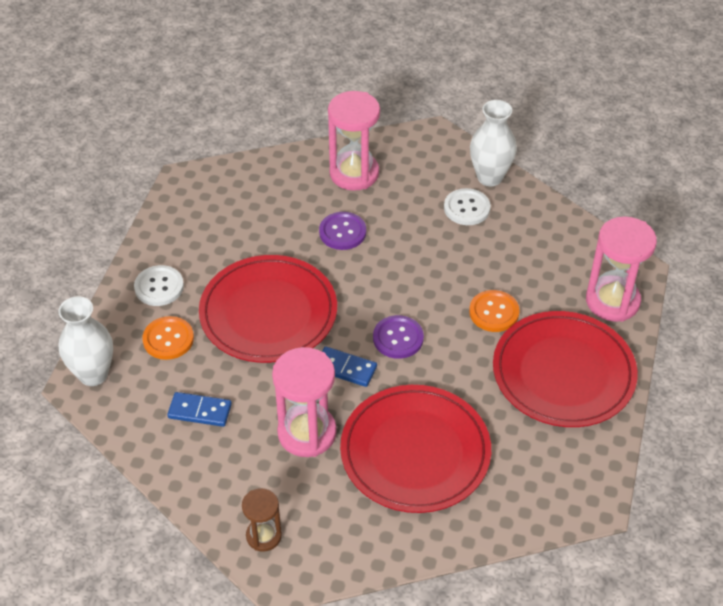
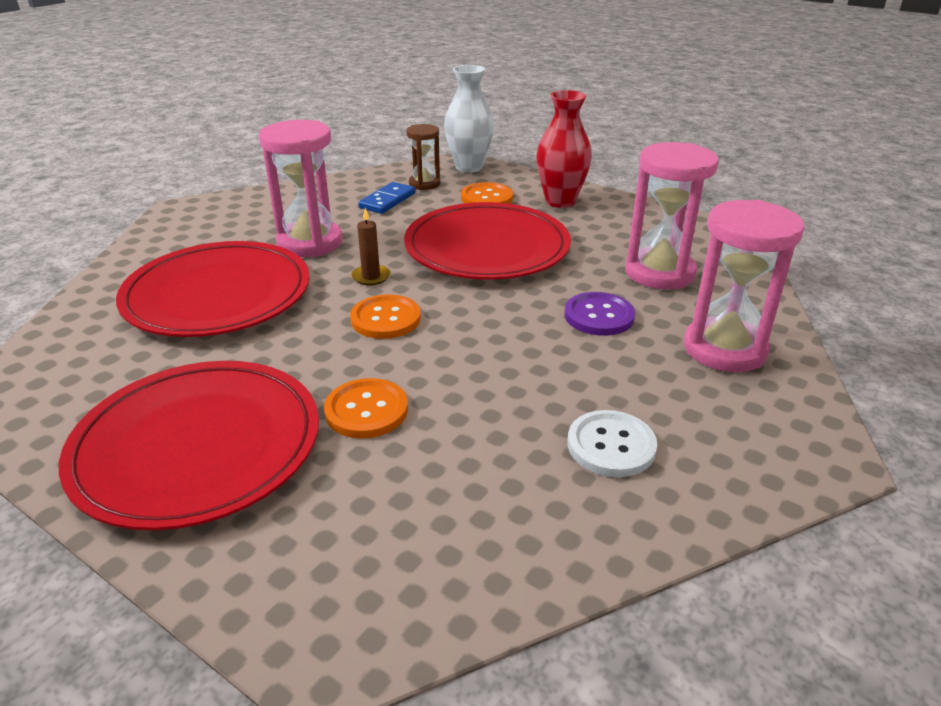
camera: 110 degrees right, 15 degrees down
(159, 287) = (560, 201): white button -> red vase
(264, 536) = (226, 208): brown hourglass -> brown hourglass (424, 184)
(345, 368) = (371, 277): blue domino -> brown candle
(398, 338) = (386, 319): purple button -> orange button
(490, 177) = (690, 500): white vase -> none
(612, 301) = (279, 571): pink hourglass -> pink hourglass (659, 273)

